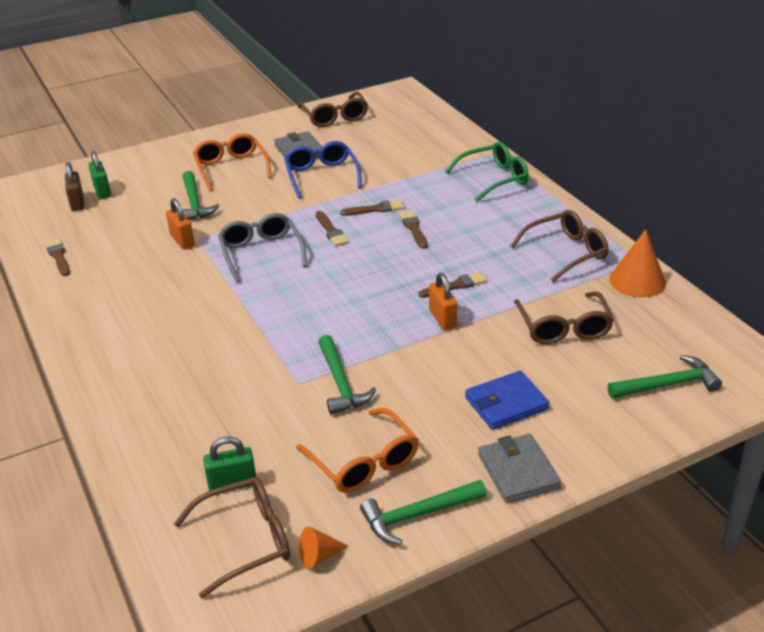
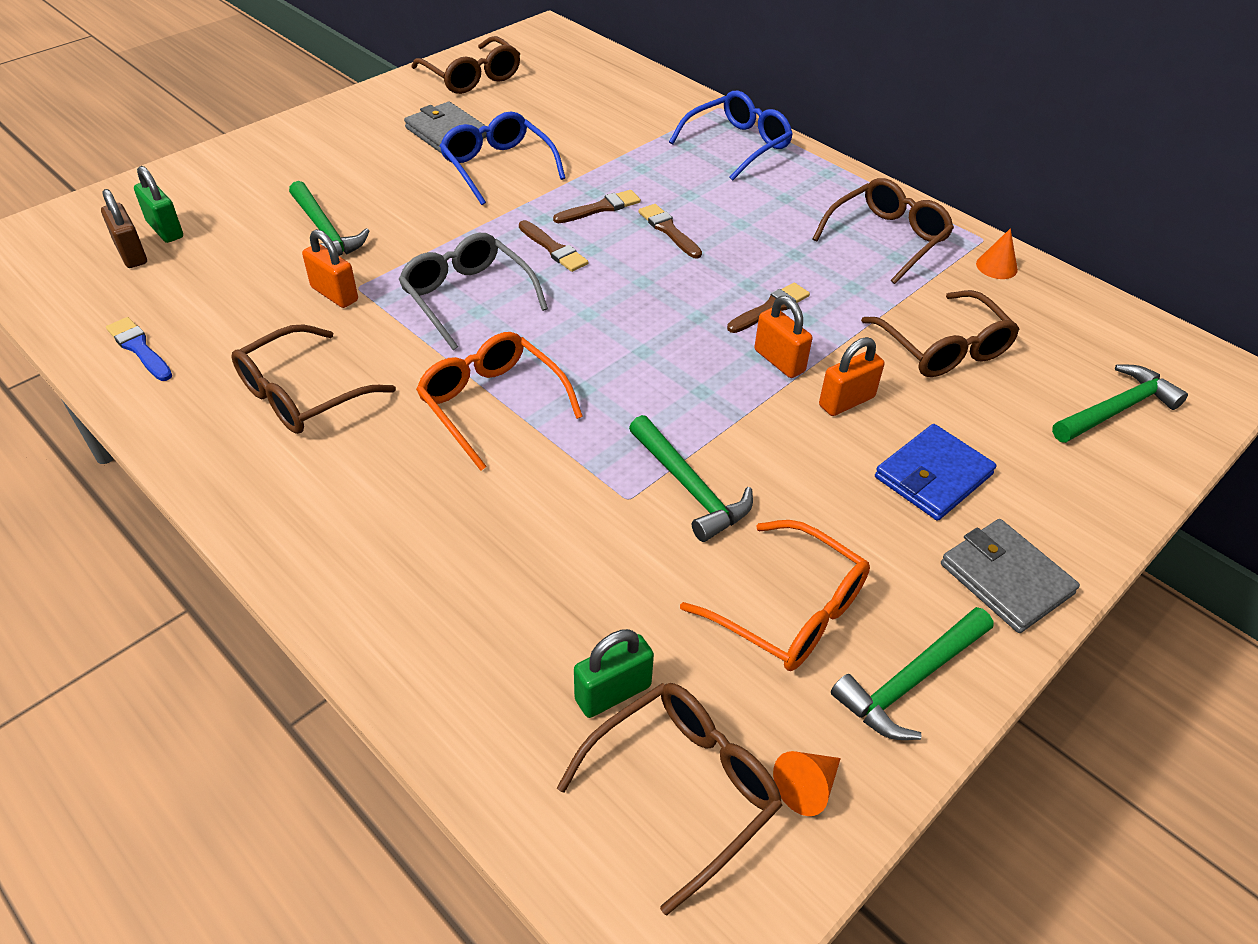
camera: 20 degrees left, 10 degrees up
(58, 256) = (139, 348): brown brush -> blue brush
(136, 295) = (302, 394): none -> brown glasses
(231, 168) = (356, 170): orange glasses -> orange glasses (492, 404)
(474, 350) = (846, 401): none -> orange padlock
(494, 179) = (737, 145): green glasses -> blue glasses
(637, 281) = (996, 266): orange cone -> orange cone, size x0.55

